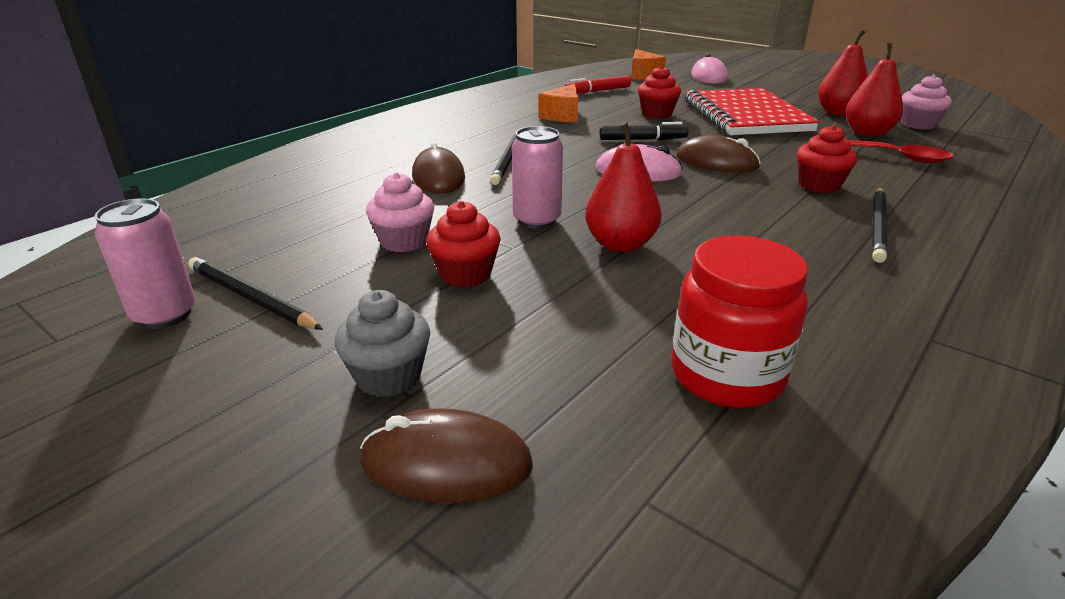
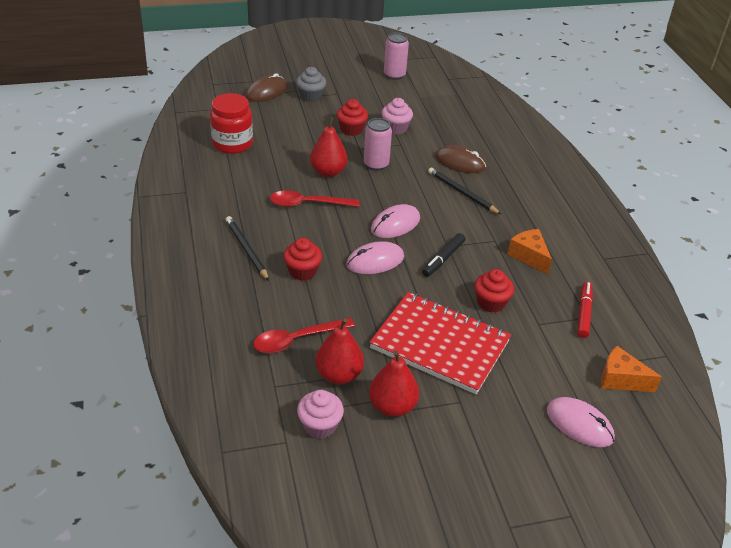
camera: 125 degrees right, 10 degrees up
(251, 298) = (387, 89): black pencil -> none
(716, 162) = (375, 261): brown mouse -> pink mouse
(717, 228) = (308, 204): none -> red spoon

